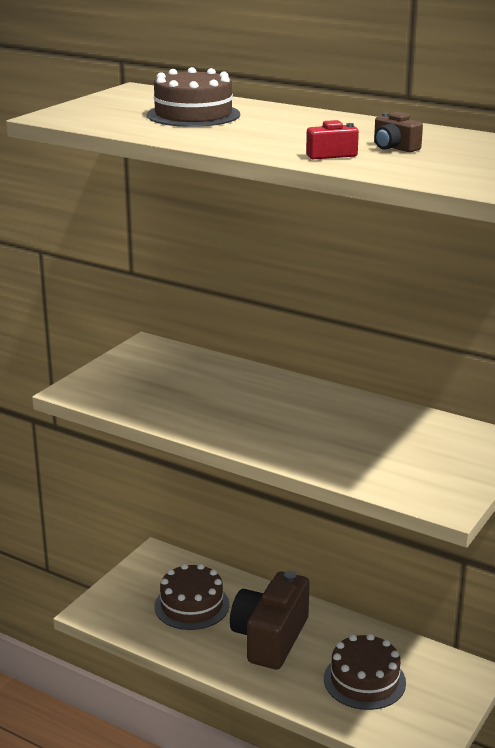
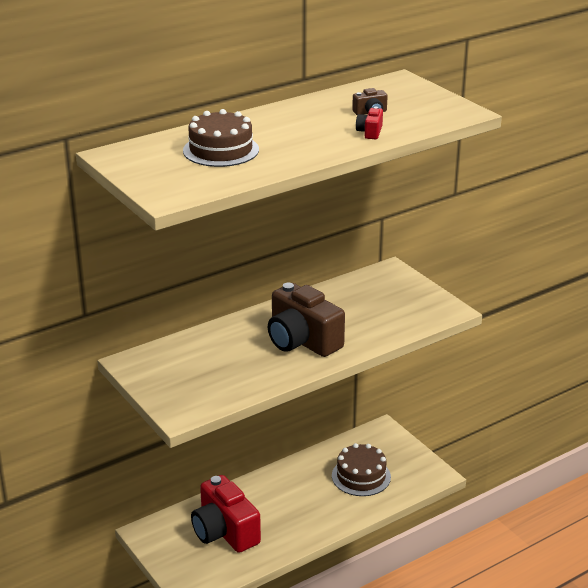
camera: 65 degrees left, 5 degrees up
(191, 605) = (224, 531): brown cake -> red camera
(270, 638) = (290, 504): brown camera -> brown camera (302, 341)

